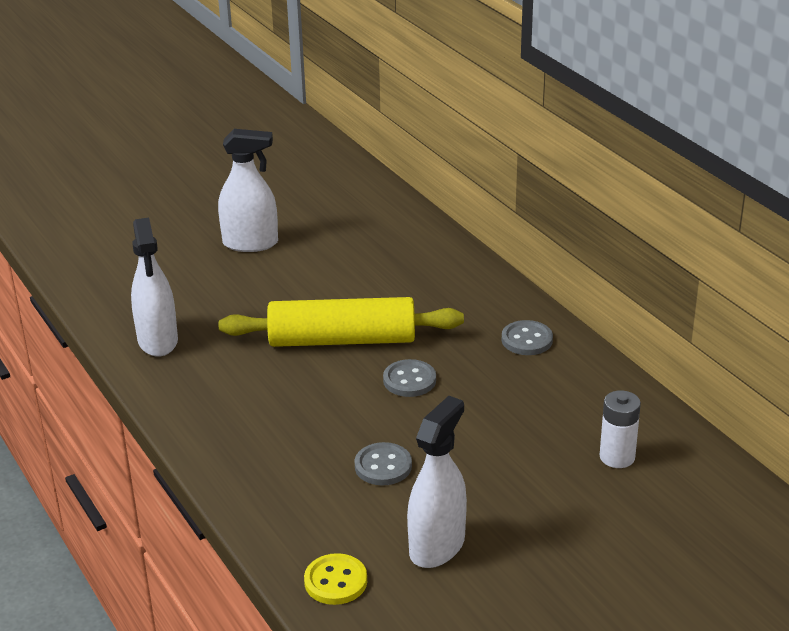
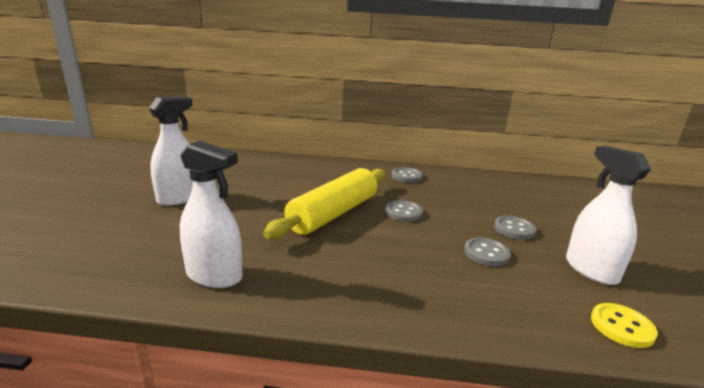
camera: 55 degrees left, 10 degrees down
(476, 469) = (514, 229): none -> grey button
(617, 457) = (530, 195): white battery -> none

